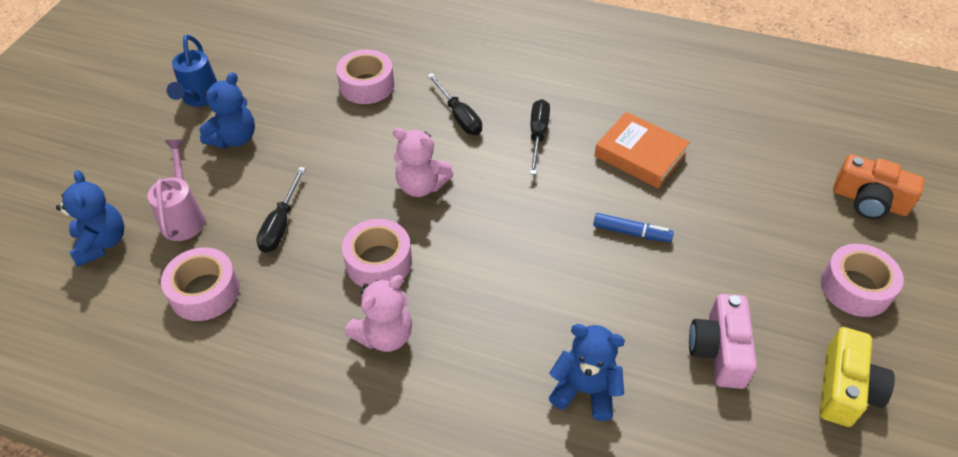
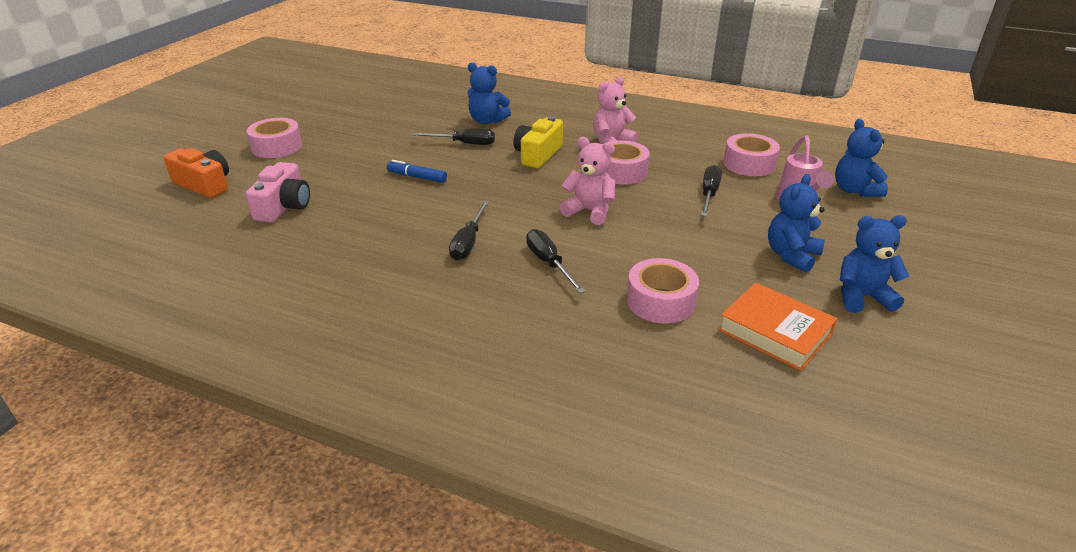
camera: 175 degrees left, 15 degrees down
(199, 99) = (862, 297): blue watering can -> blue teddy bear
(599, 316) = (464, 143): none -> black screwdriver
(640, 155) = (375, 222): orange book -> orange book (775, 332)
(719, 350) = (395, 129): pink camera -> pink camera (284, 206)
(845, 389) = (332, 116): yellow camera -> yellow camera (538, 154)

